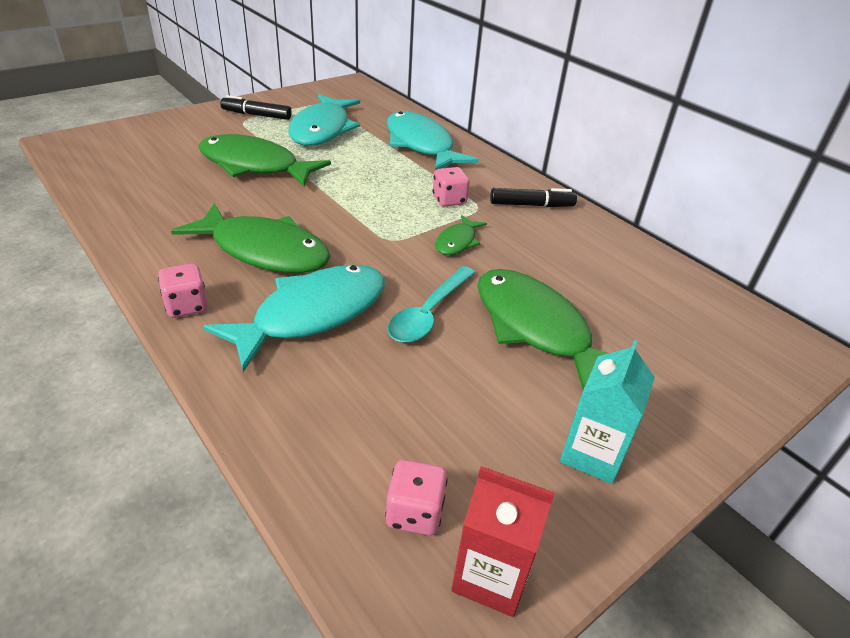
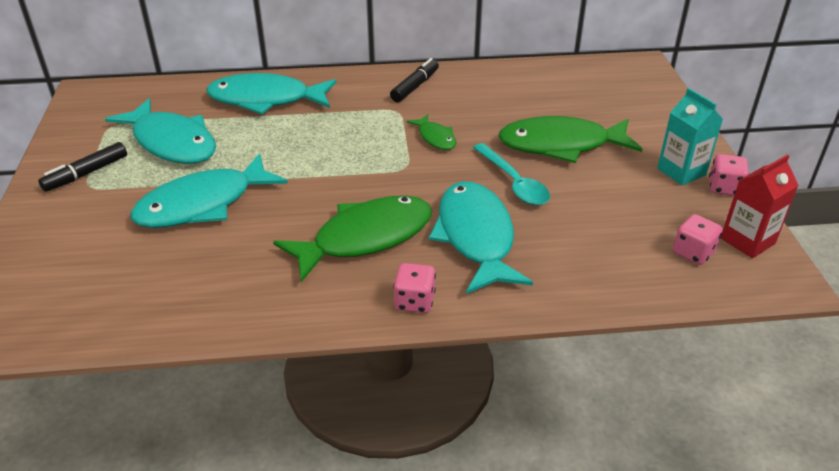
camera: 55 degrees left, 0 degrees up
(254, 166) = (203, 204): green fish -> turquoise fish
(449, 200) = (372, 119): pink dice -> pink dice (724, 188)

